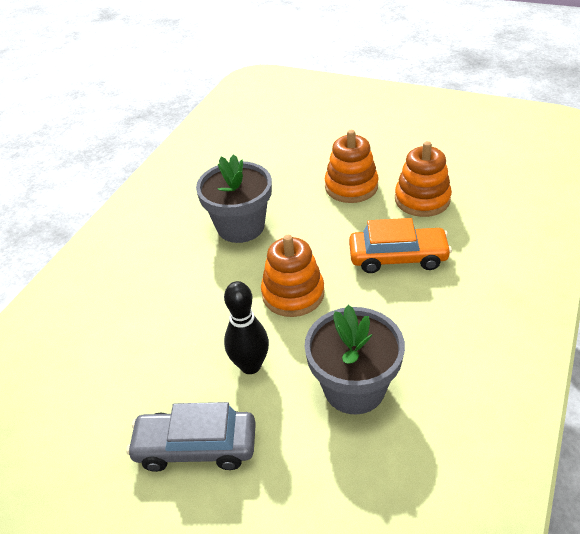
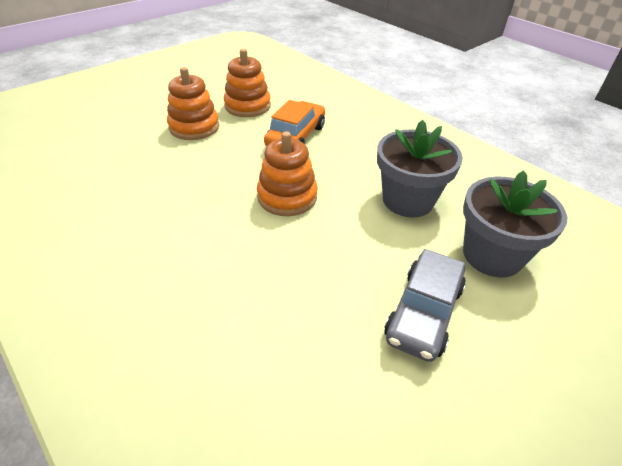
camera: 70 degrees left, 0 degrees up
(240, 226) = (169, 199): grey flower pot -> grey flower pot (492, 255)
(250, 365) = (350, 247): black bowling pin -> none

